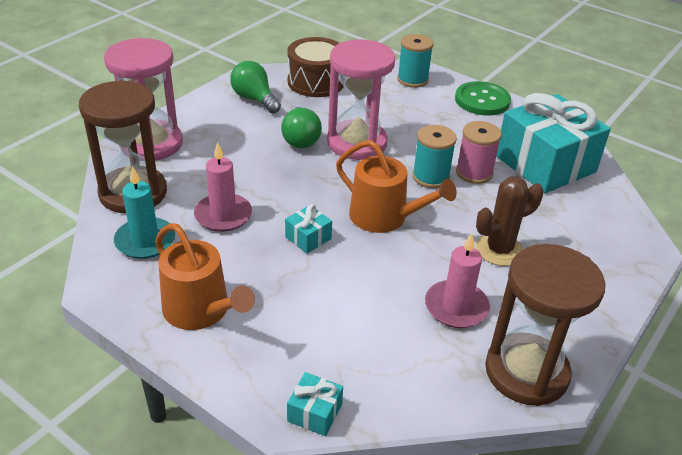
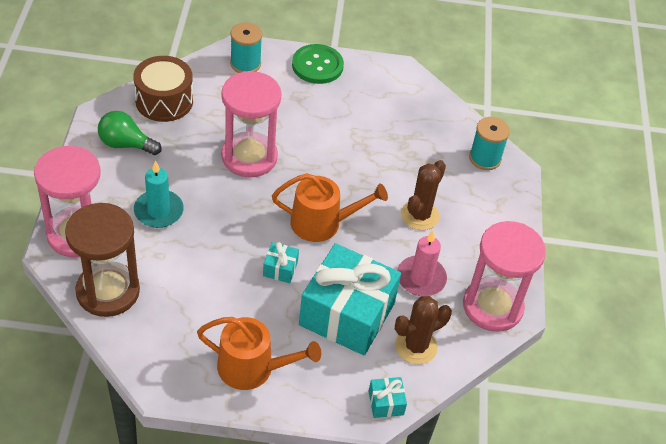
camera: 35 degrees left, 10 degrees up
(145, 241) = (159, 331): turquoise candle -> turquoise candle (158, 211)
(223, 215) = (199, 278): pink candle -> none
(300, 139) = (200, 173): green light bulb -> none
(398, 371) = (416, 346): none -> brown cactus
(430, 177) = (330, 168): turquoise spool -> turquoise spool (485, 158)
(474, 173) = (359, 149): pink spool -> none
(526, 372) = (492, 306): brown hourglass -> pink hourglass
(545, 164) = (404, 116): turquoise gift -> turquoise gift (347, 314)

